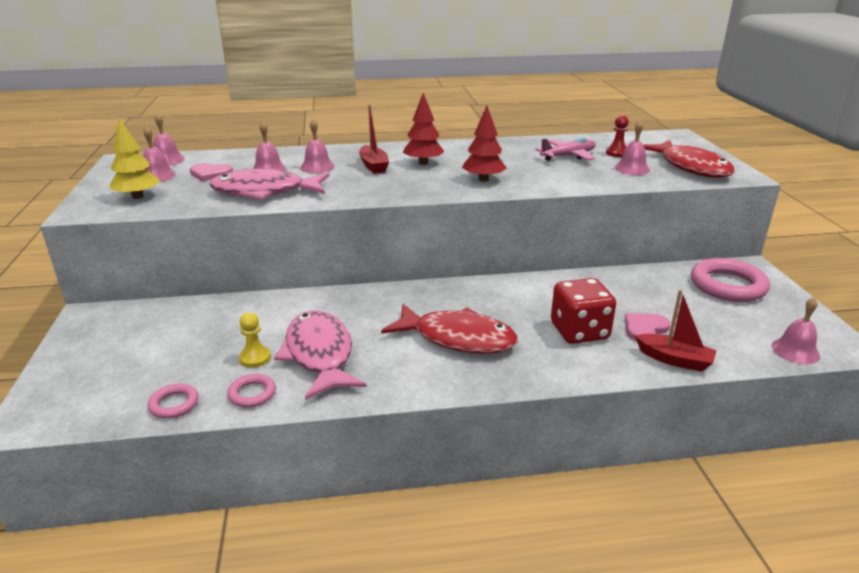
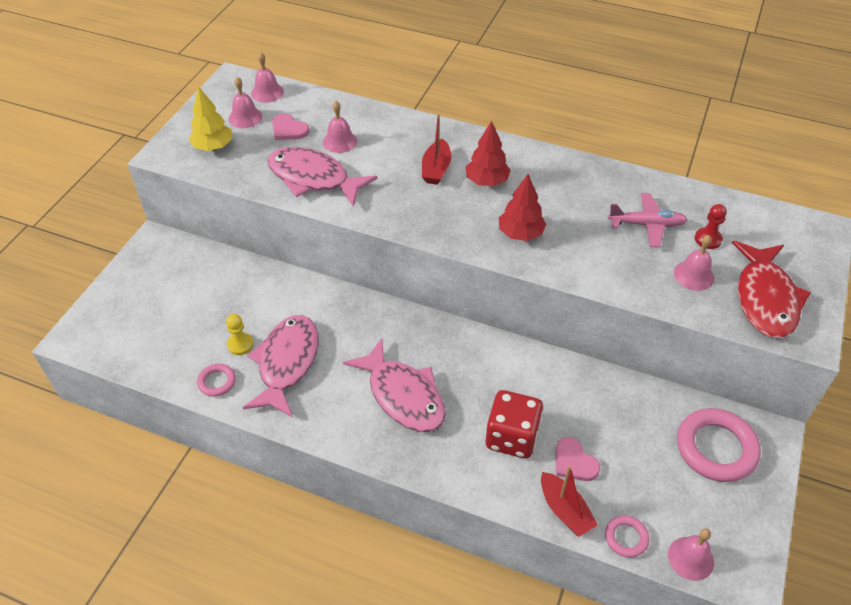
camera: 30 degrees right, 20 degrees up
(174, 404) = (163, 367): pink ring -> pink ring (626, 538)
(317, 167) = (384, 152): pink bell -> none
(457, 338) = (403, 395): red fish -> pink fish
(644, 328) = (574, 462): pink heart -> pink heart turned 120 degrees counterclockwise

